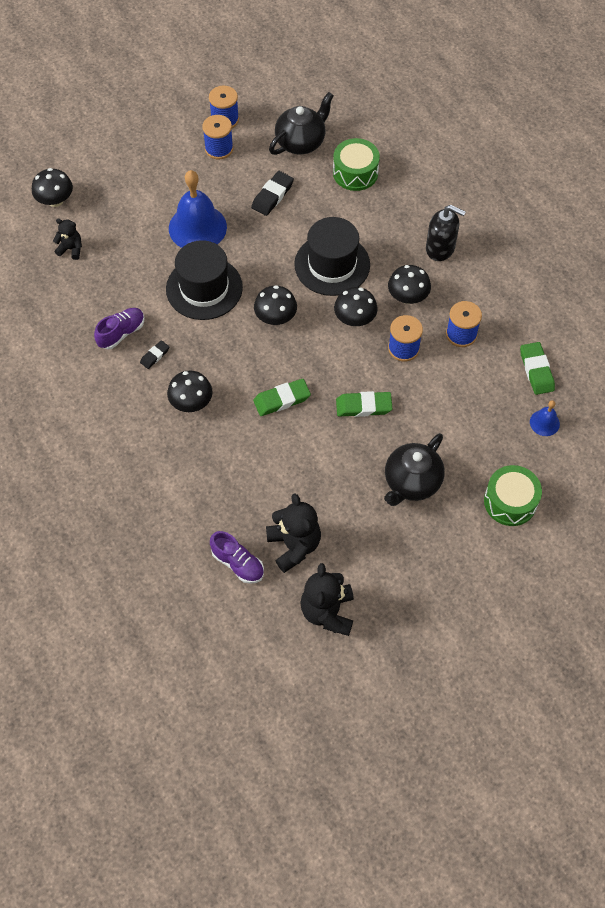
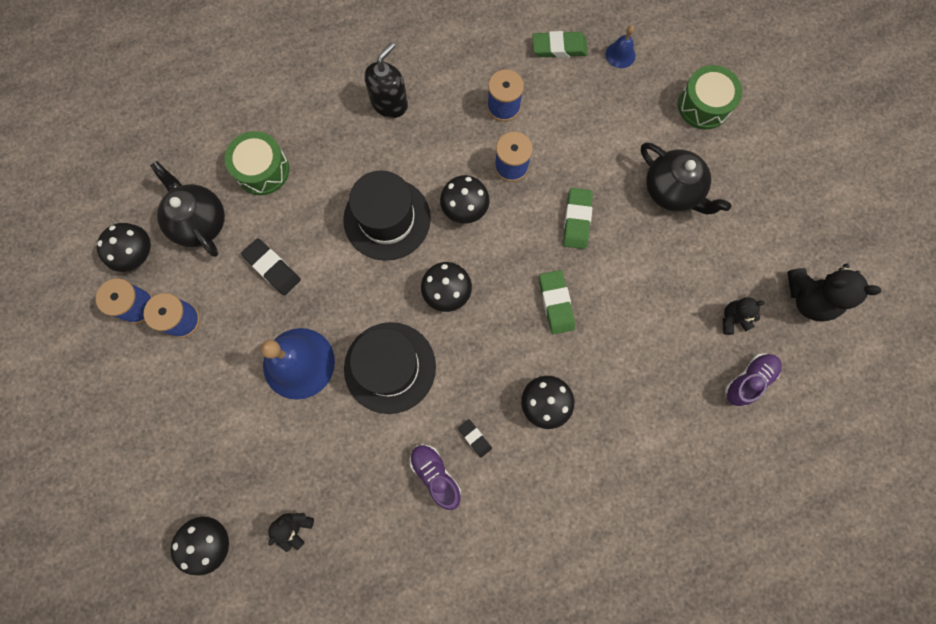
camera: 80 degrees left, 15 degrees up
(294, 545) = (733, 319): black teddy bear -> black teddy bear, size x0.57
(407, 297) = (446, 149): black mushroom -> black mushroom (137, 254)

